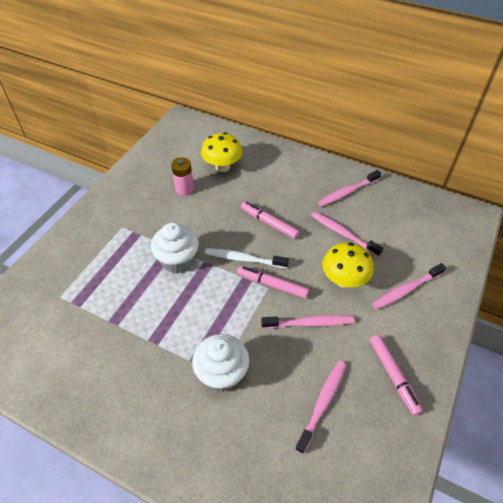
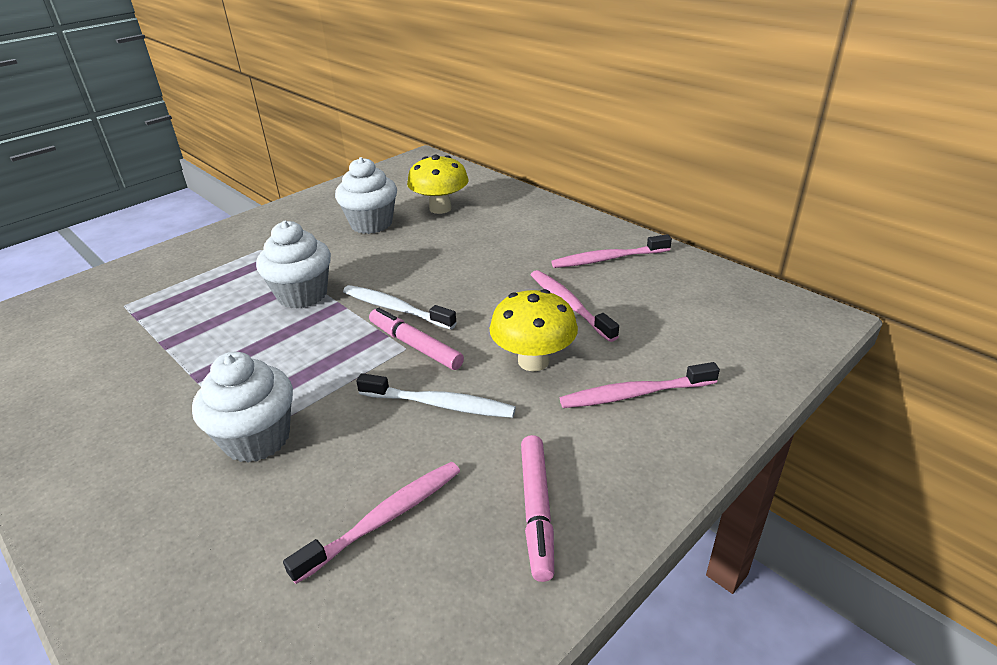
camera: 20 degrees right, 15 degrees down
(184, 189) = (371, 224): pink battery -> white cupcake
(269, 223) = (462, 275): pink marker -> none
(309, 323) = (440, 404): pink toothbrush -> white toothbrush

